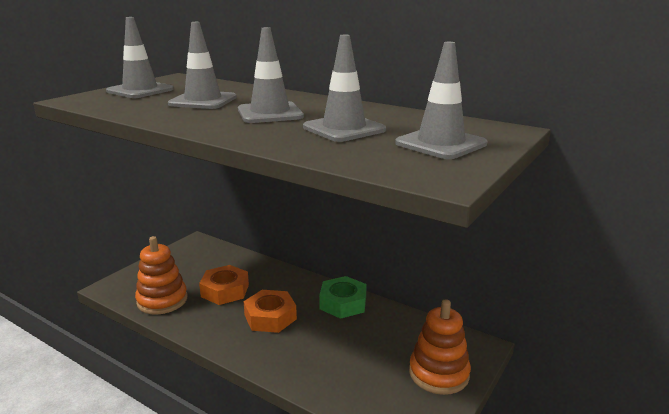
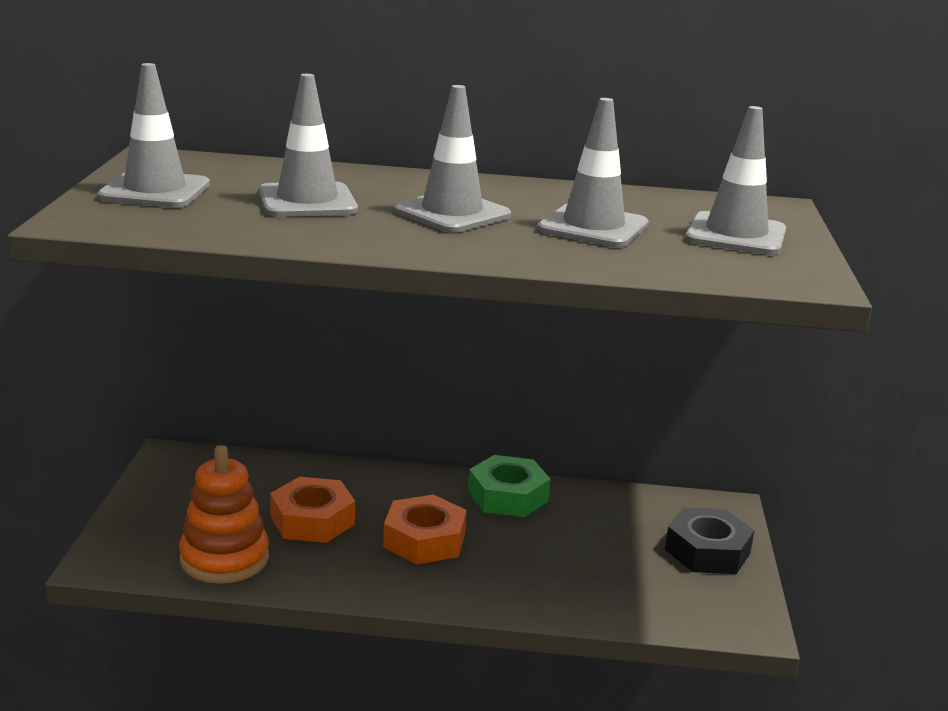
camera: 30 degrees left, 0 degrees up
(439, 373) = (707, 551): orange stacking toy -> black nut

